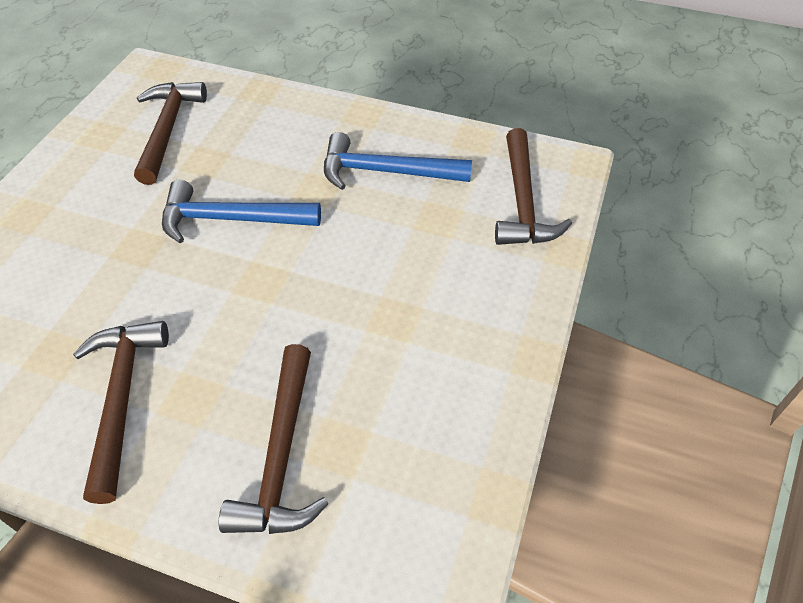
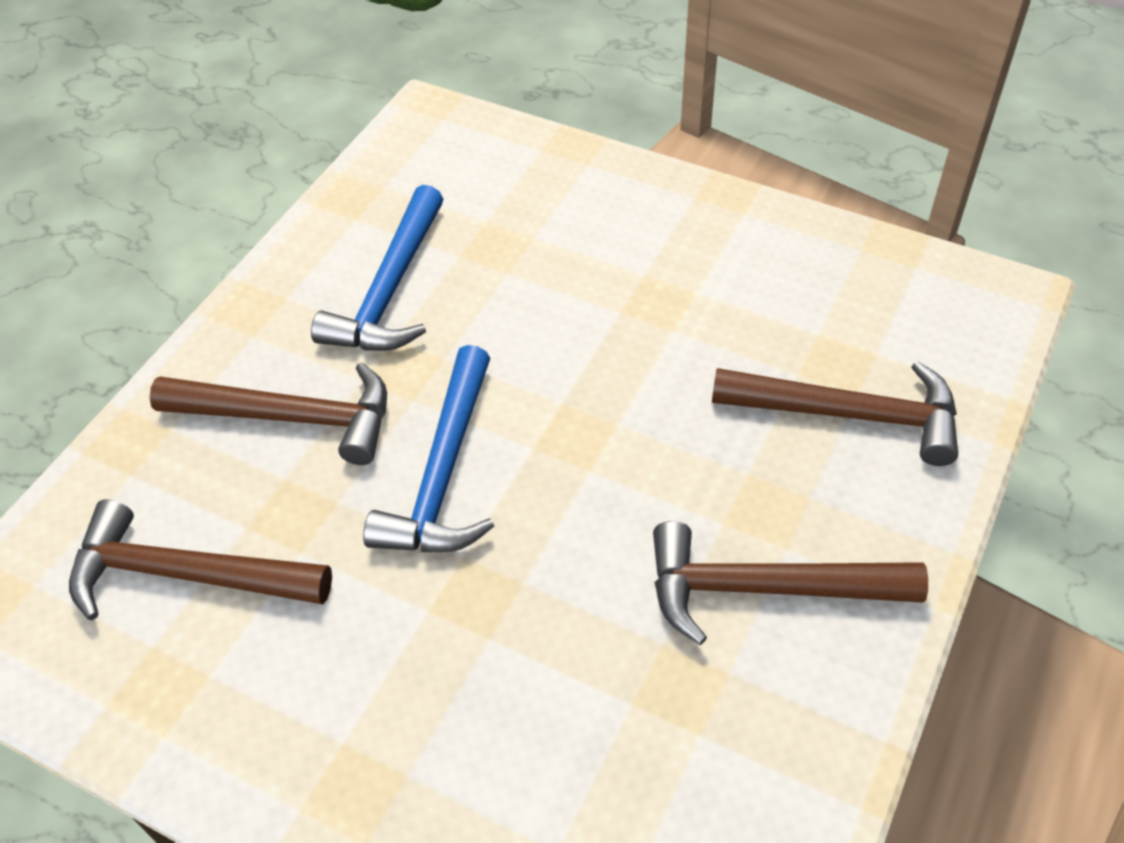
camera: 80 degrees left, 0 degrees up
(523, 201) = (485, 166): brown hammer -> brown hammer (291, 417)

